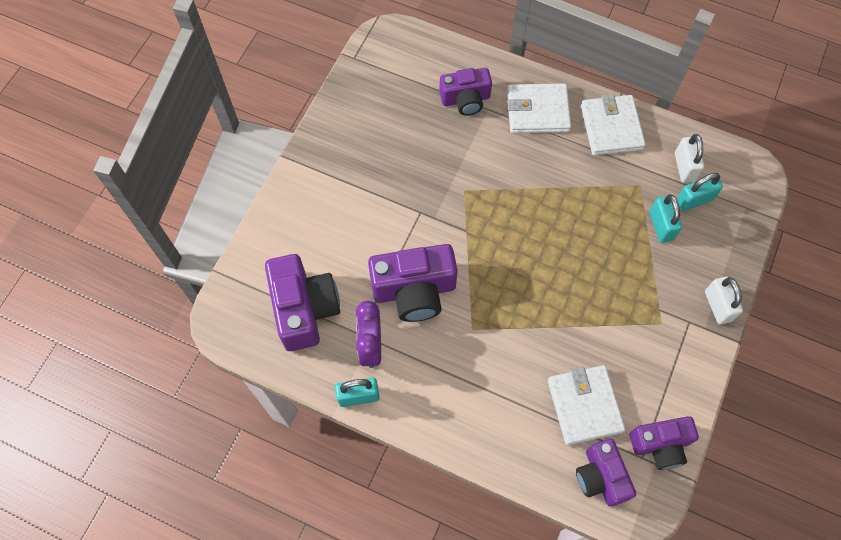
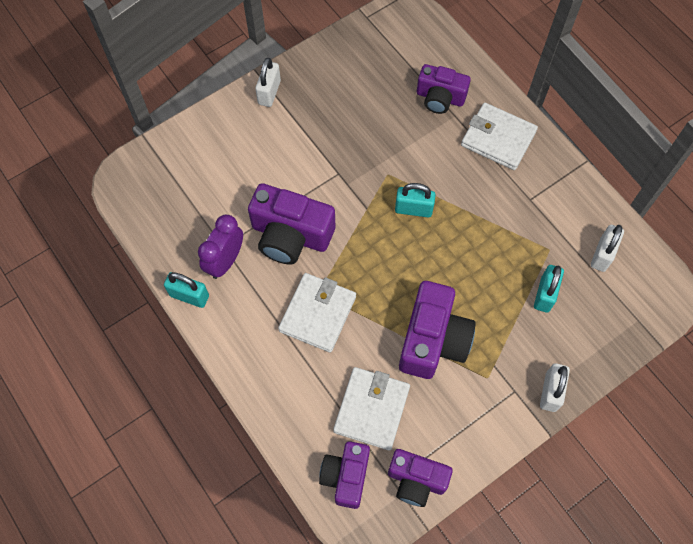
camera: 30 degrees right, 0 degrees up
(304, 309) = (192, 202): purple camera -> purple camera (433, 340)
(310, 170) = (269, 92): none -> white padlock
(611, 127) = (556, 186): white wallet -> white wallet (317, 314)
(694, 200) = (591, 288): turquoise padlock -> turquoise padlock (413, 209)

